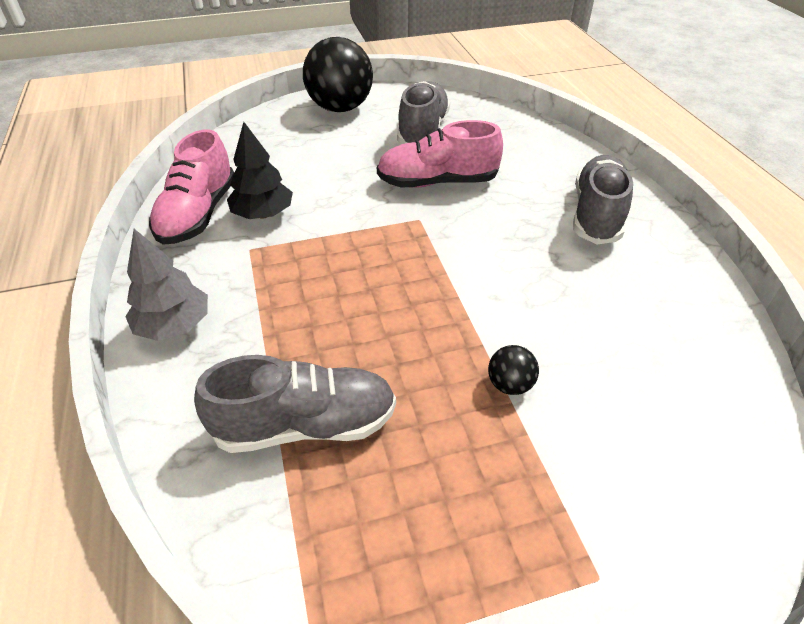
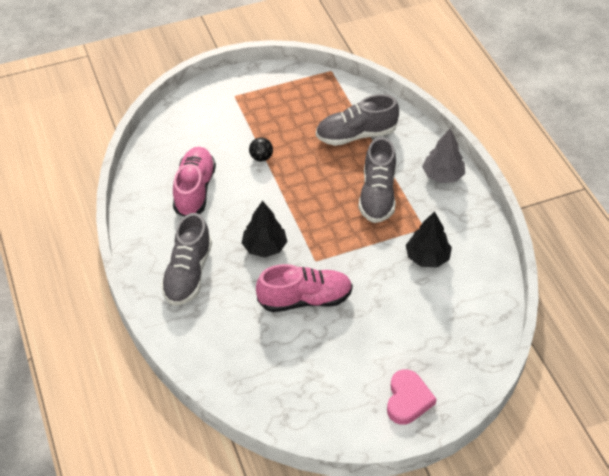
camera: 175 degrees right, 5 degrees up
(198, 214) = (473, 254): pink shoe -> pink shoe (195, 190)
(340, 108) = (408, 399): black ball -> pink heart
(423, 131) = (322, 367): grey shoe -> grey shoe (377, 195)
(492, 238) = (264, 247): none -> black tree

